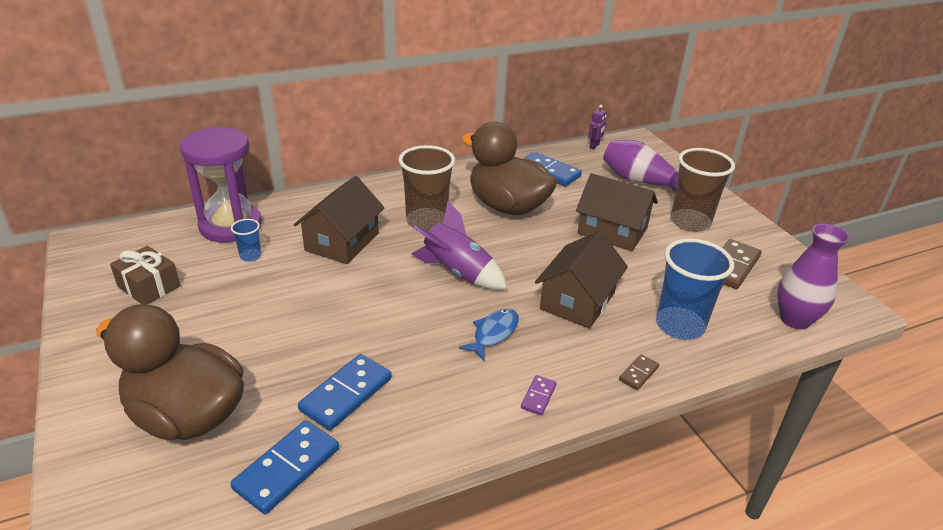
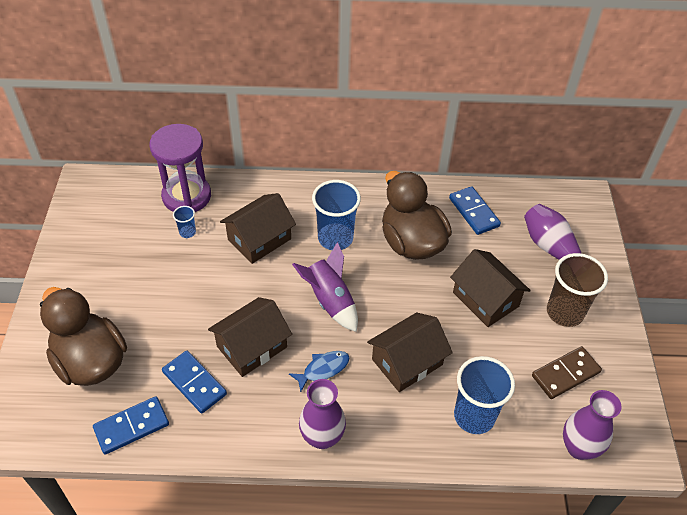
camera: 25 degrees right, 15 degrees up
(149, 286) = (109, 240): brown gift -> none
(346, 394) = (194, 383): blue domino -> blue domino turned 75 degrees clockwise
(396, 337) = (252, 347): none -> brown house
(426, 221) = (335, 238): brown cup -> blue cup
(538, 397) = (322, 437): purple domino -> purple vase
(594, 146) = (538, 192): purple robot -> none
(638, 373) = (409, 447): brown domino -> none

